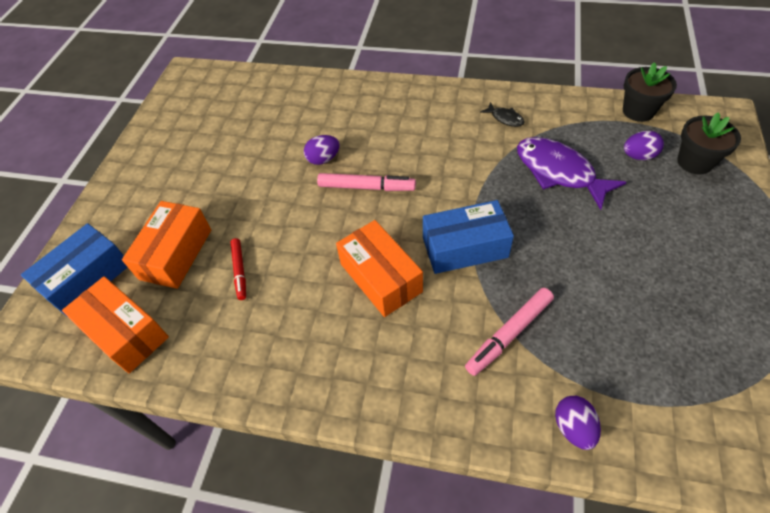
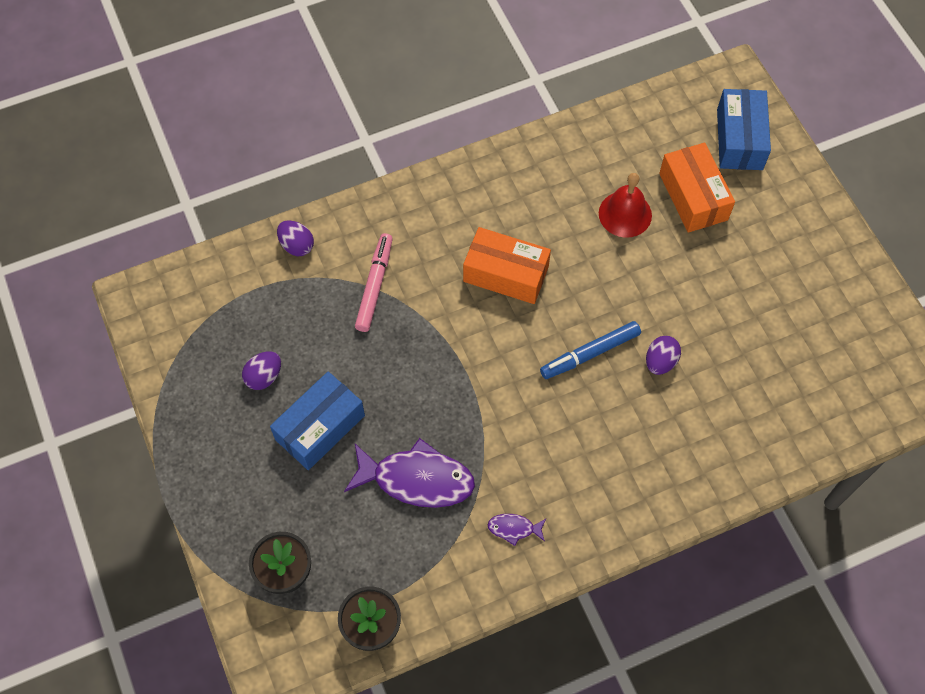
camera: 140 degrees right, 10 degrees up
(125, 332) = (661, 125): orange box -> none
(240, 271) = (625, 214): red marker -> red bell
(366, 187) = (590, 353): pink marker -> blue marker
(465, 247) = (455, 341): blue box -> blue box (320, 427)
(505, 118) = (514, 528): black fish -> purple fish
(638, 156) = (346, 549): purple egg -> purple egg (264, 377)

